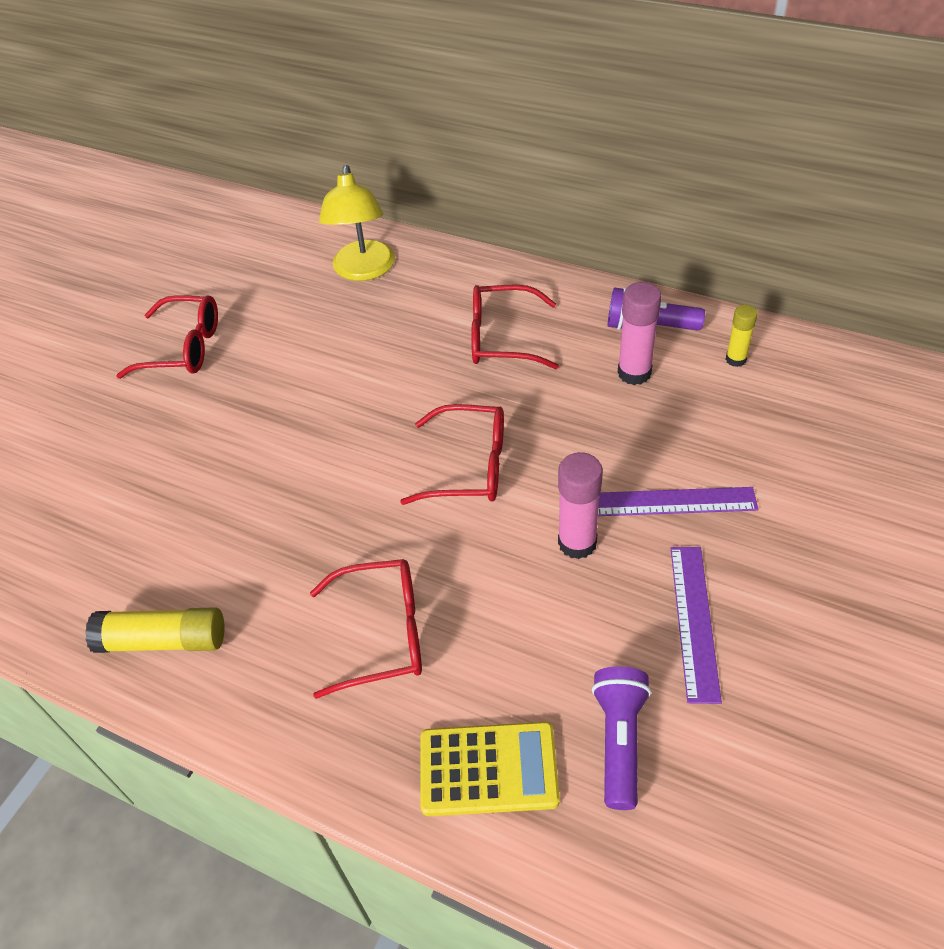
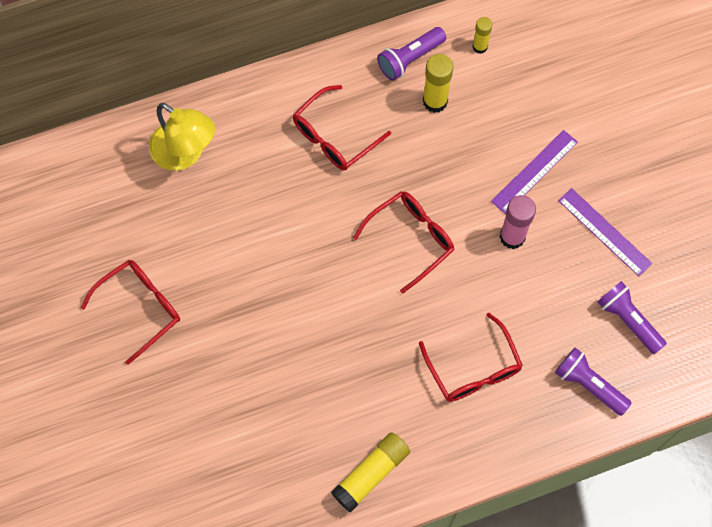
camera: 50 degrees left, 20 degrees up
(383, 634) = (473, 369): red glasses -> red glasses turned 120 degrees clockwise
(488, 769) = (589, 385): yellow calculator -> purple flashlight
(634, 373) = (435, 101): pink glue stick -> yellow glue stick

